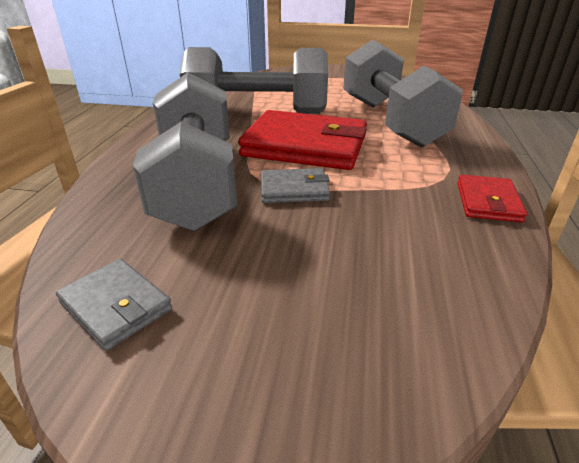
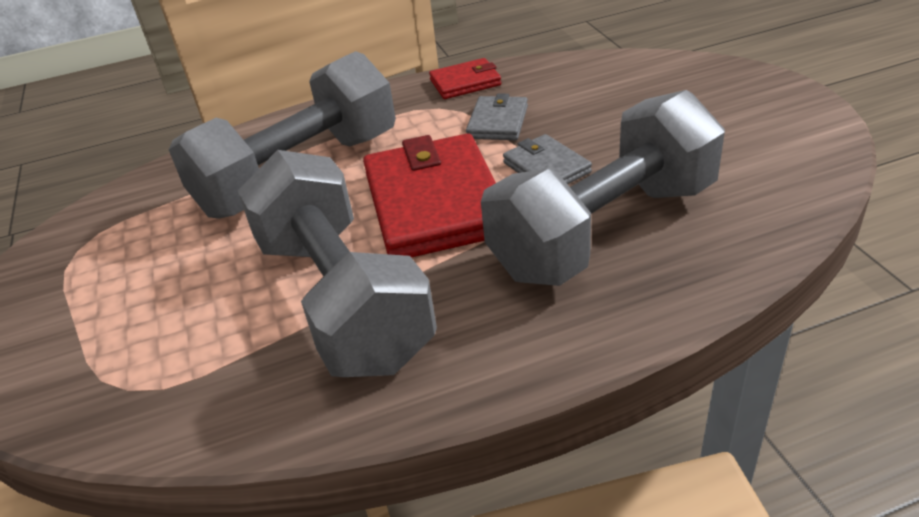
camera: 115 degrees left, 5 degrees up
(116, 306) = (789, 167): grey wallet -> grey wallet (498, 122)

